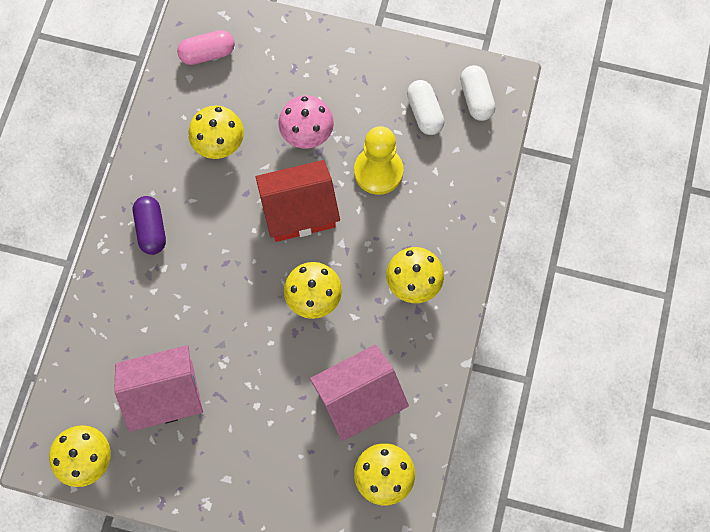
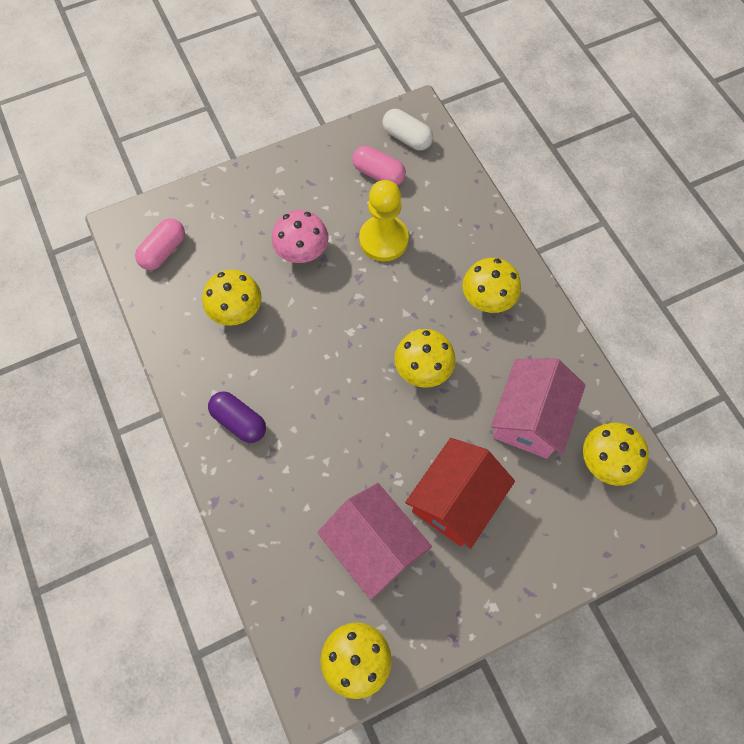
camera: 40 degrees left, 5 degrees down
(165, 394) = (374, 546): pink house -> pink house turned 75 degrees counterclockwise
(299, 211) = (350, 314): red house -> red house (455, 500)
(424, 113) = (378, 174): white capsule -> pink capsule

